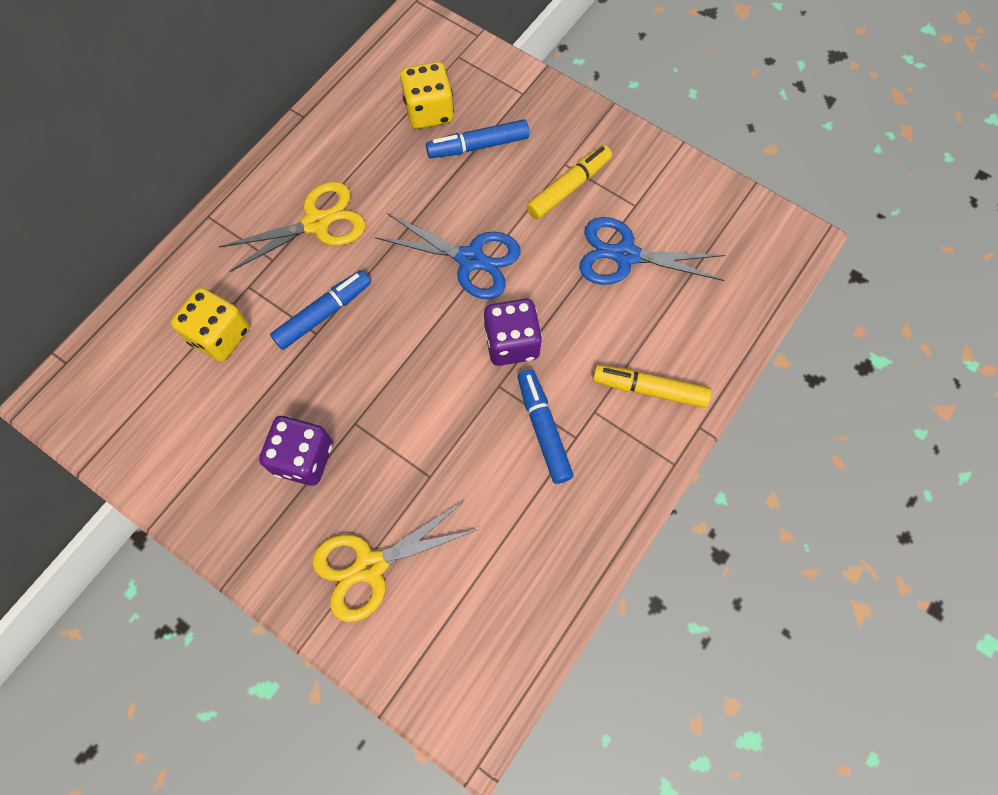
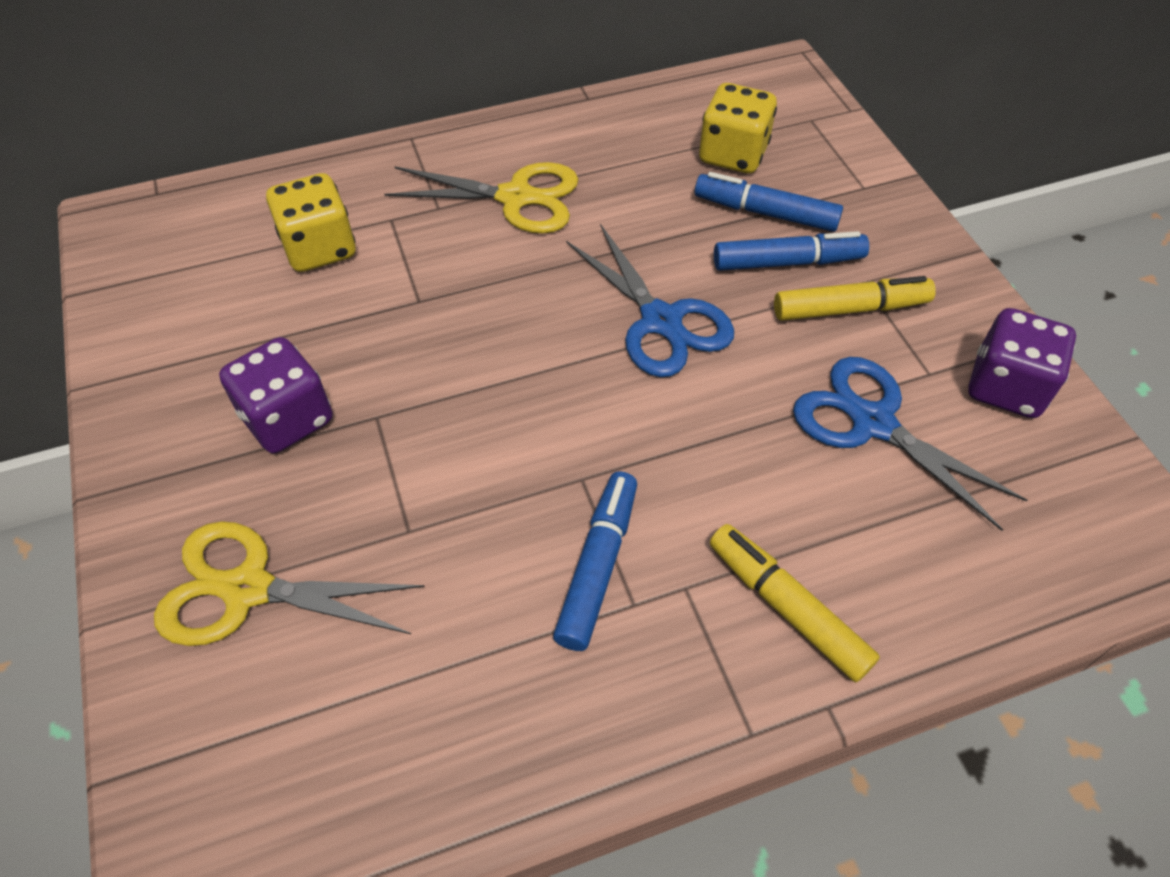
camera: 35 degrees right, 15 degrees down
(324, 314) = (444, 286): blue marker -> blue marker (788, 262)
(511, 343) = (638, 439): purple dice -> purple dice (1006, 387)

